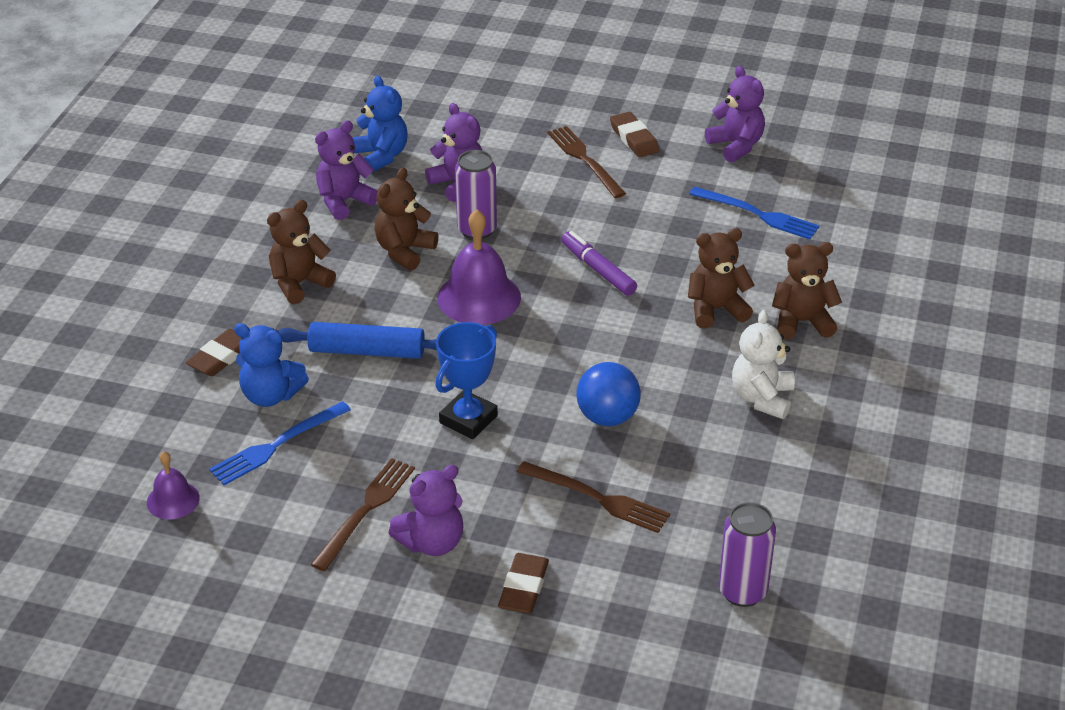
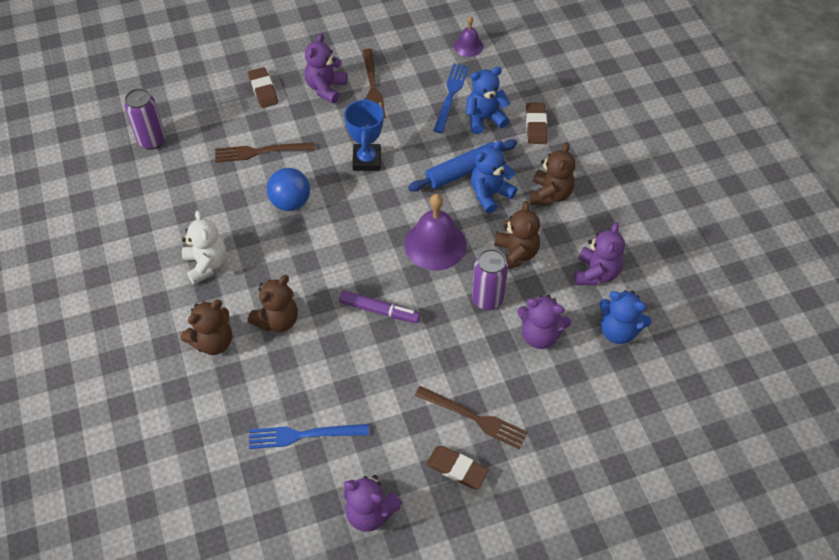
camera: 145 degrees right, 15 degrees up
(364, 314) = (490, 194): none -> blue teddy bear

